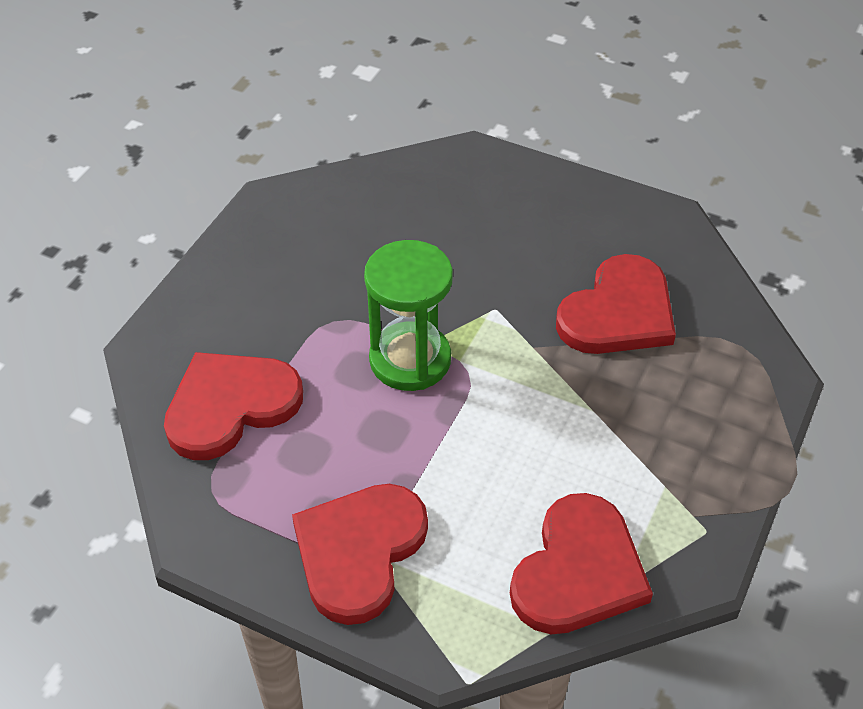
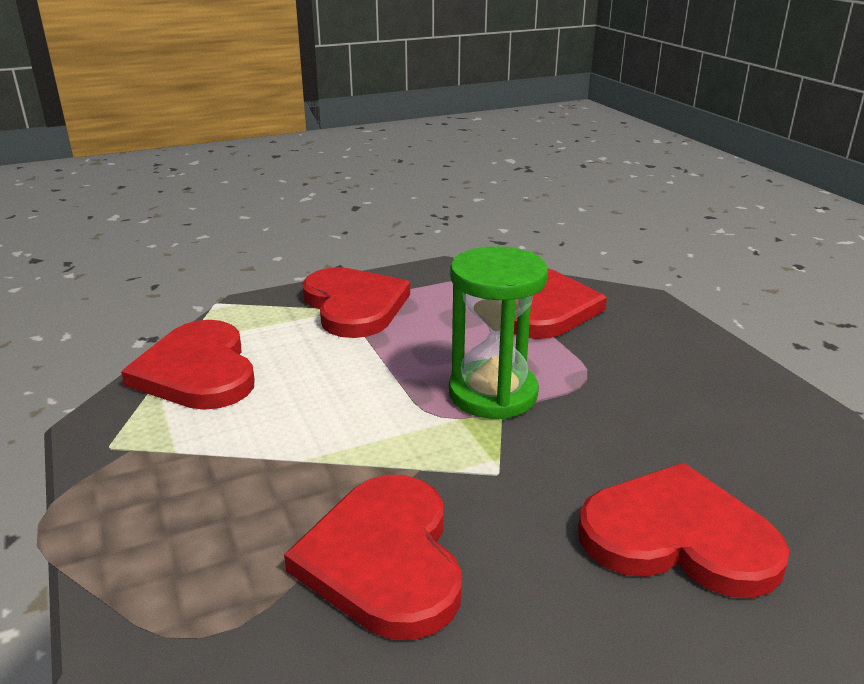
camera: 130 degrees right, 20 degrees down
(469, 213) = (678, 537): none -> red heart

